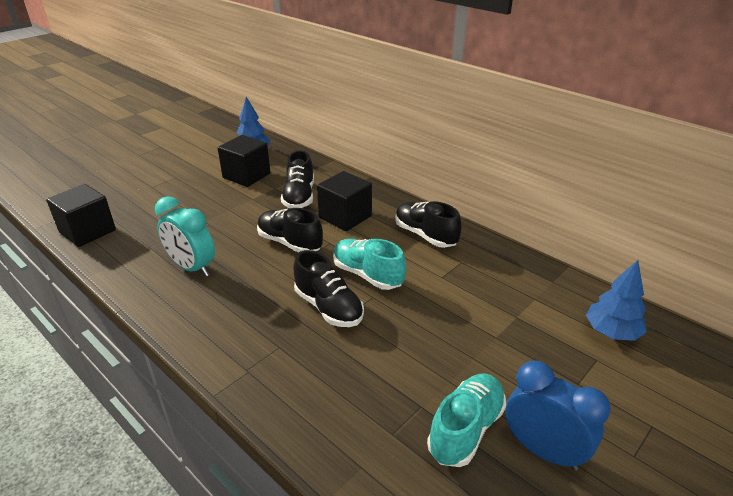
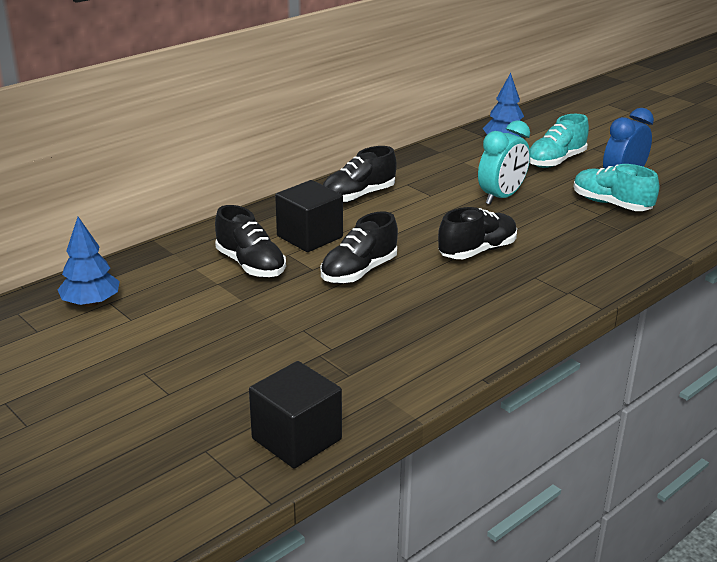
camera: 85 degrees left, 5 degrees down
(192, 267) = (402, 335): turquoise clock -> turquoise clock (501, 197)
(246, 176) = (170, 306): black cube -> none
(299, 197) = (251, 265): black shoe -> black shoe turned 45 degrees clockwise
(367, 275) = (425, 229): turquoise shoe -> turquoise shoe (556, 161)

